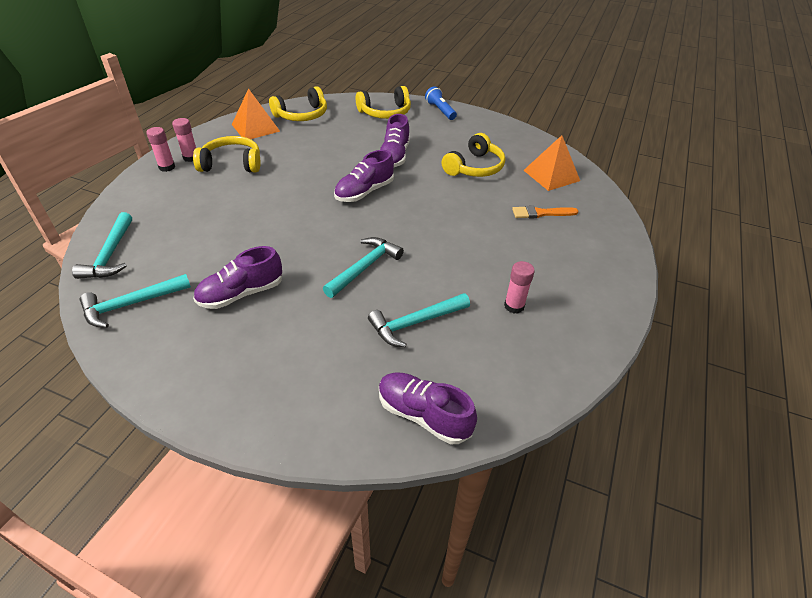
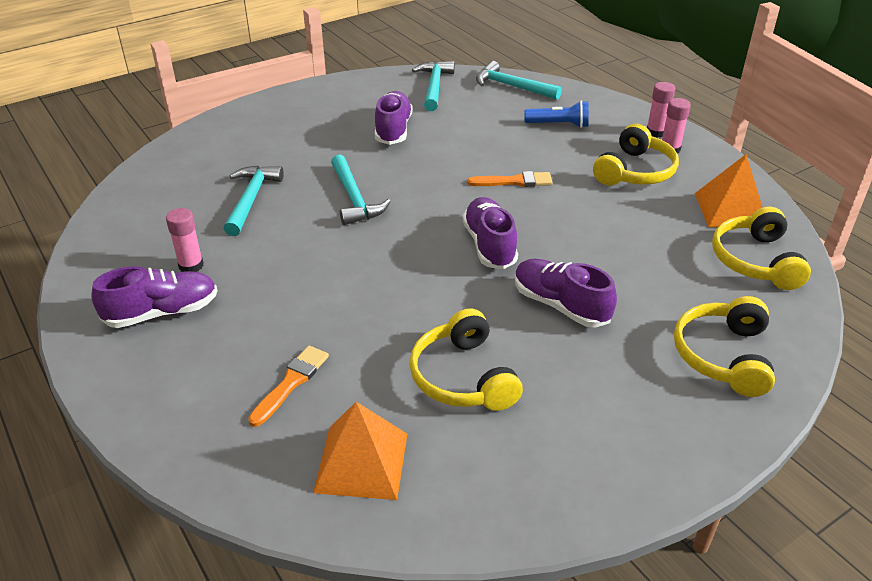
camera: 125 degrees right, 5 degrees down
(281, 205) = (514, 181): none -> orange brush
(423, 415) = (168, 169): purple shoe -> purple shoe (162, 312)
(440, 110) = (697, 438): blue flashlight -> blue flashlight (559, 125)

